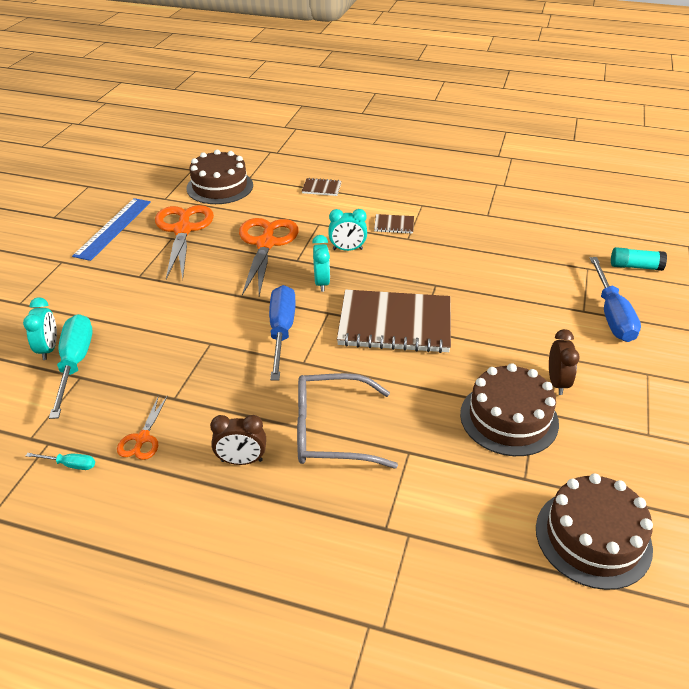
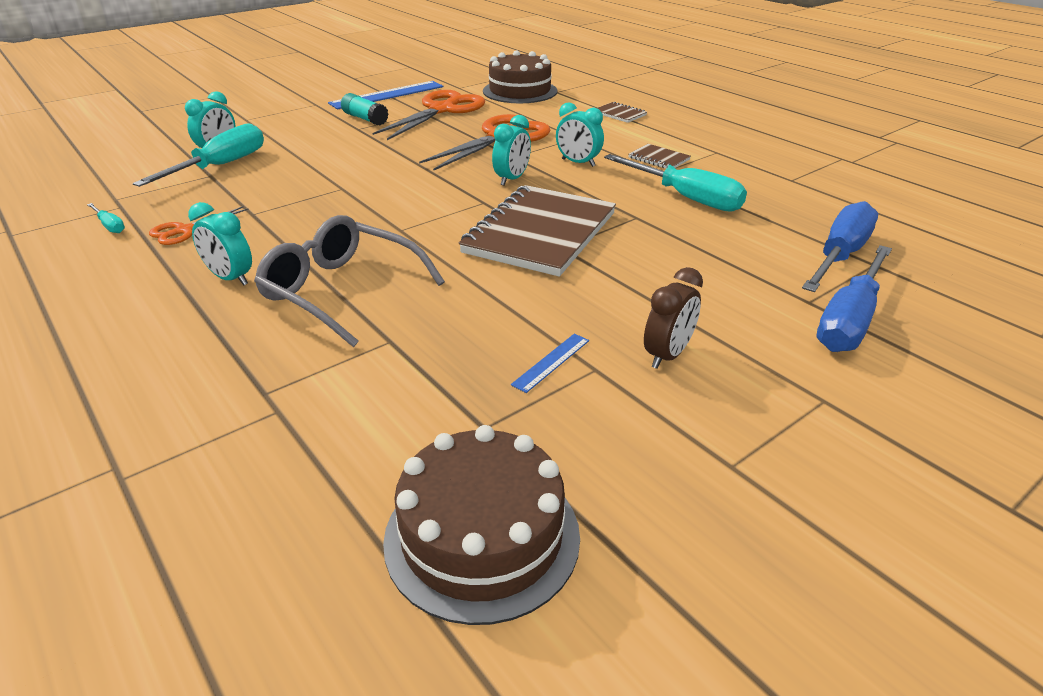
camera: 35 degrees right, 5 degrees down
(241, 461) = (230, 278): brown clock -> turquoise clock
(281, 331) = (417, 201): blue screwdriver -> blue screwdriver (839, 256)
(395, 324) = (540, 233): brown notebook -> brown notebook turned 75 degrees clockwise
(445, 255) = (685, 198): none -> turquoise screwdriver
(509, 418) = (551, 362): brown cake -> blue ruler
(635, 266) = (959, 285): turquoise glue stick -> turquoise glue stick (365, 119)

